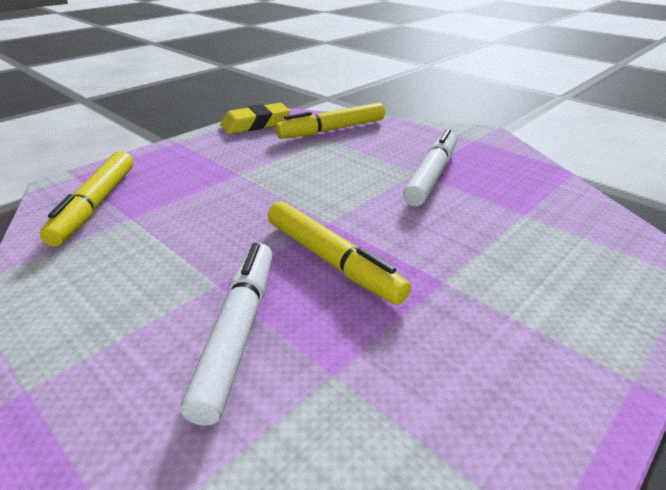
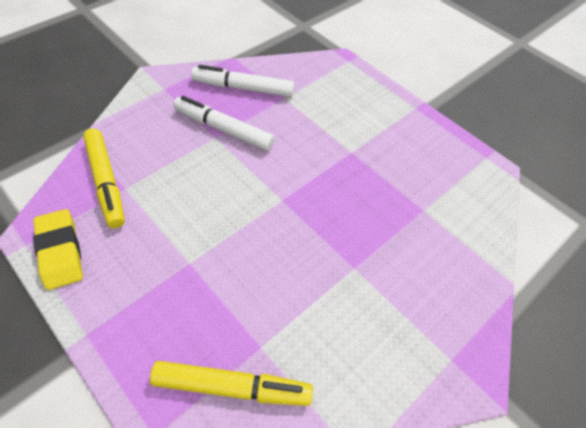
camera: 90 degrees left, 20 degrees up
(237, 332) = (399, 253): white marker -> white marker (243, 88)
(331, 260) = (331, 202): yellow marker -> none

